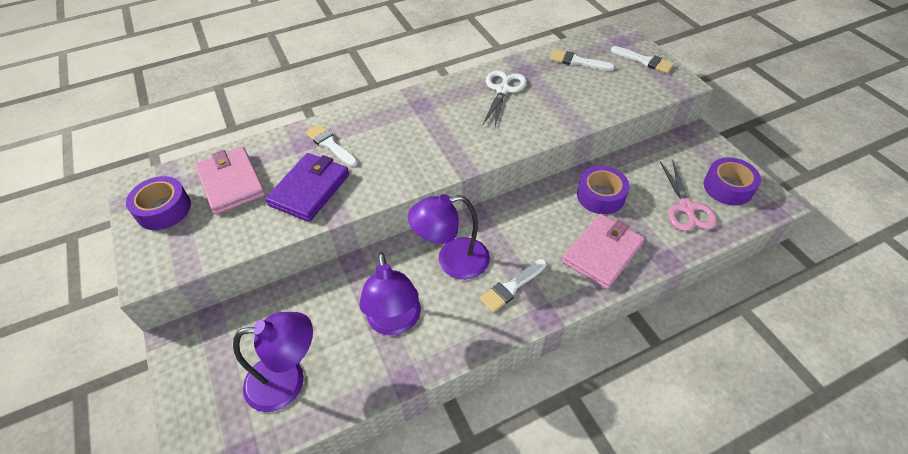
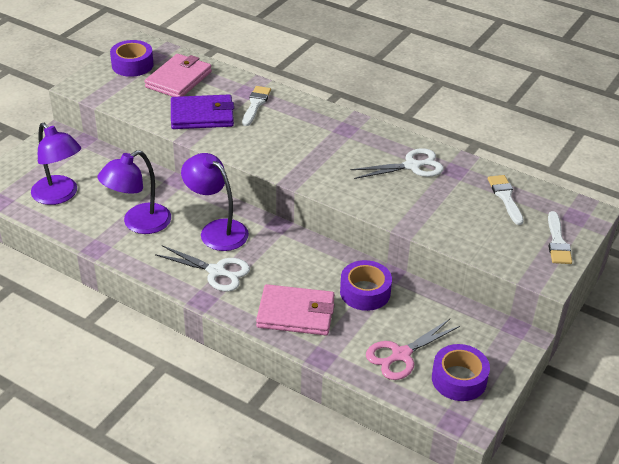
camera: 55 degrees right, 10 degrees down
(511, 287) = (216, 271): white brush -> white scissors

